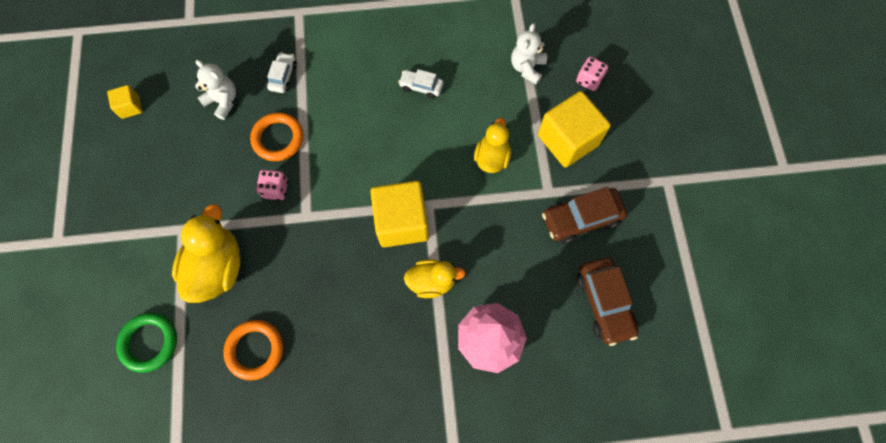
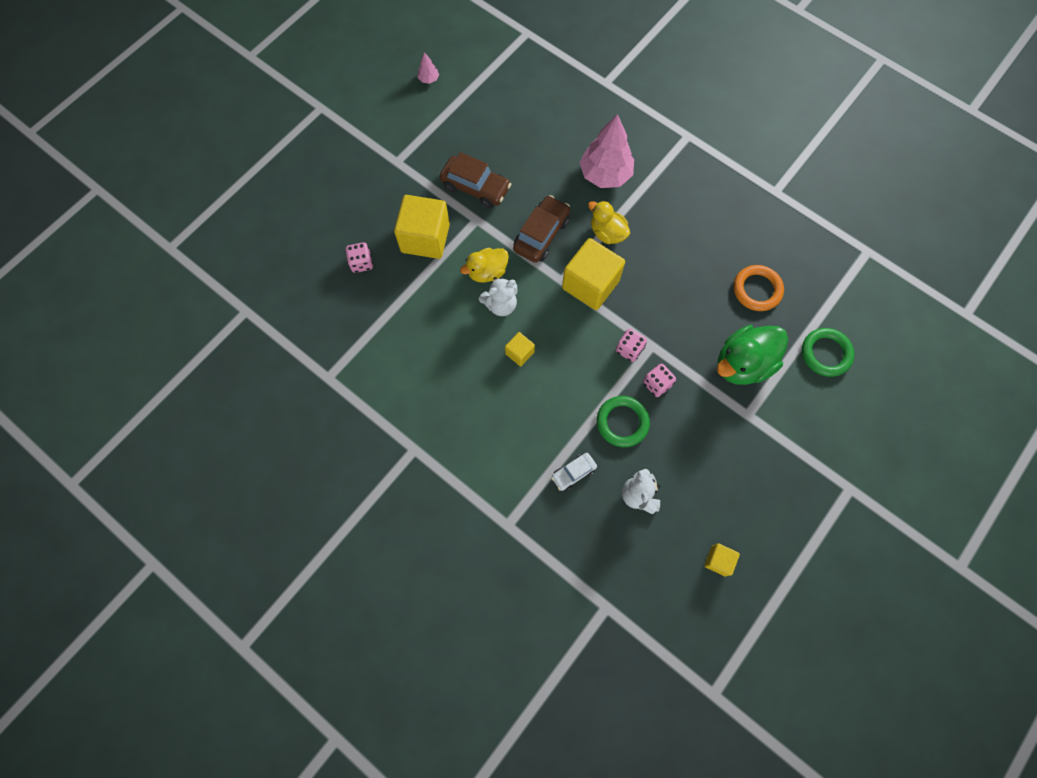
camera: 135 degrees left, 0 degrees up
(217, 267) = (742, 364): yellow duck -> green duck
(278, 138) = (622, 422): orange ring -> green ring
(321, 197) = (629, 349): none -> pink dice
(402, 121) = (519, 353): none -> yellow cube
(421, 86) = (479, 366): white car -> none
(527, 68) = (391, 310): white teddy bear -> white teddy bear (500, 305)
(604, 303) = (517, 136): brown car -> brown car (541, 235)
(743, 283) = (428, 79): none -> pink tree

